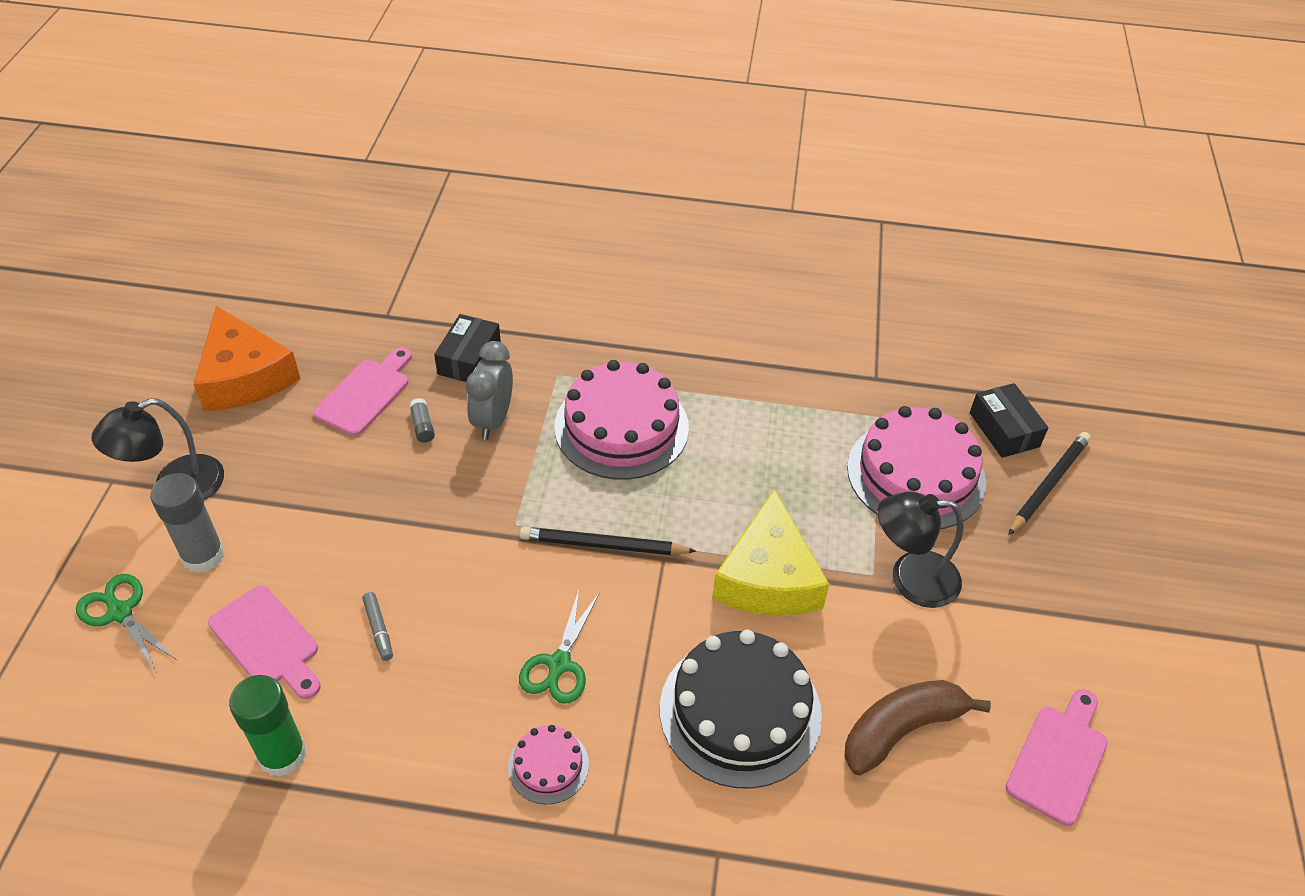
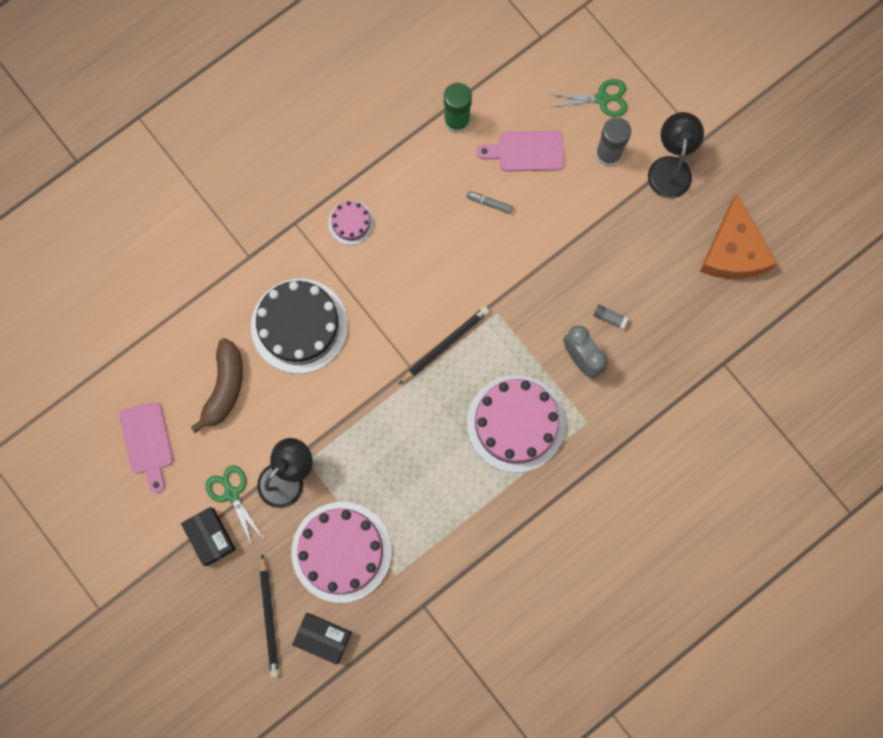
camera: 135 degrees right, 30 degrees up
(244, 376) = (733, 251): orange cheese -> orange cheese turned 105 degrees counterclockwise
(365, 394) = (662, 306): pink cutting board -> none
(469, 359) = (643, 383): black box -> black box (210, 537)
(558, 665) = (396, 267): green scissors -> green scissors (231, 493)
(768, 577) = (353, 407): yellow cheese -> none

